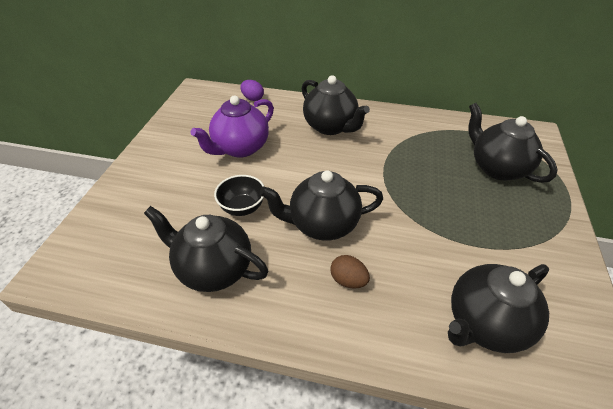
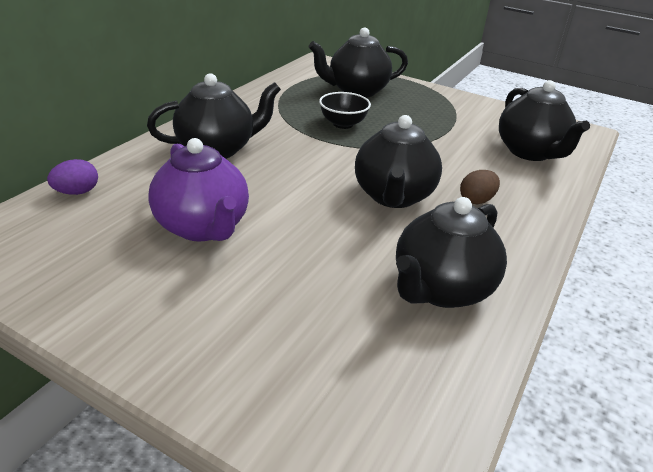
camera: 75 degrees left, 10 degrees down
(242, 207) = (337, 247): black bowl -> black bowl (343, 124)

